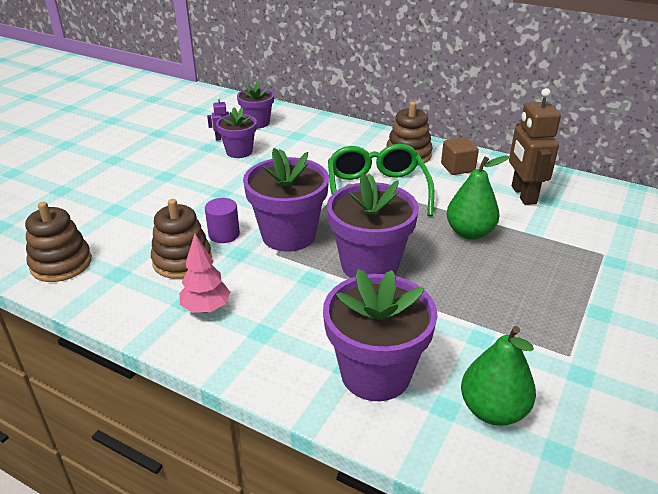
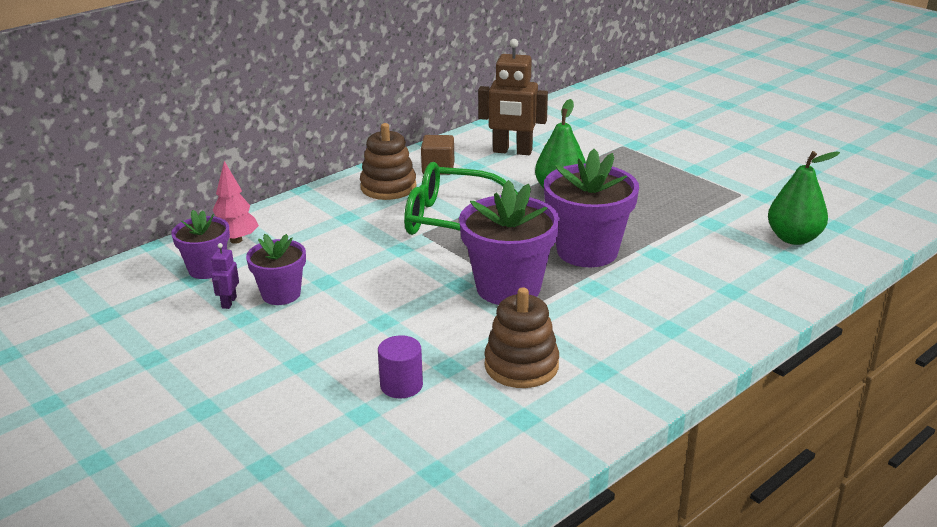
camera: 70 degrees left, 5 degrees down
(61, 264) = (477, 466): brown stacking toy -> none
(206, 308) = (619, 357): pink tree -> pink tree (236, 240)
(224, 234) = (481, 330): purple cylinder -> purple cylinder (401, 385)
(375, 374) = (743, 279): purple flower pot -> none

